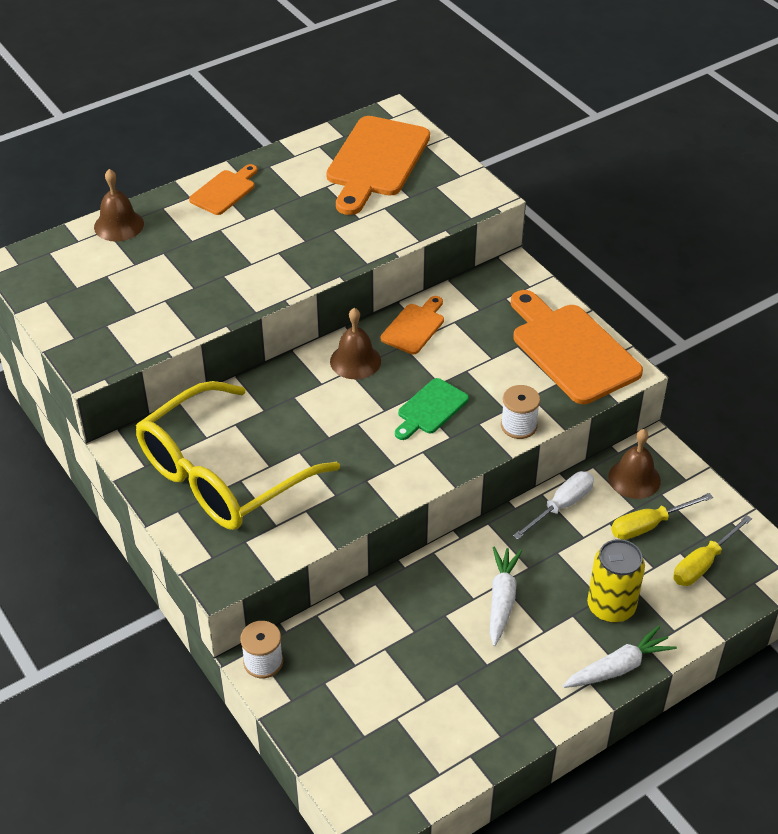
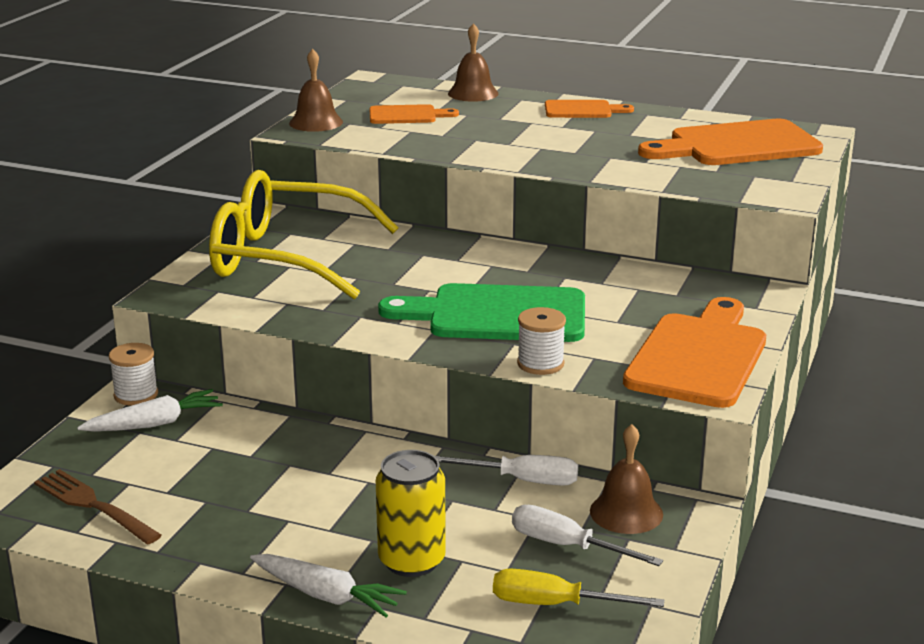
camera: 55 degrees right, 20 degrees down
(355, 361) = (509, 264): brown bell -> brown bell (316, 122)
(412, 751) = (93, 505): none -> brown fork
(414, 327) = (598, 274): orange cutting board -> orange cutting board (407, 115)
(430, 409) = (498, 315): green cutting board -> green cutting board, size x1.90
(501, 600) = (345, 489): white carrot -> white carrot (154, 424)
(649, 525) = (567, 546): yellow screwdriver -> white screwdriver

